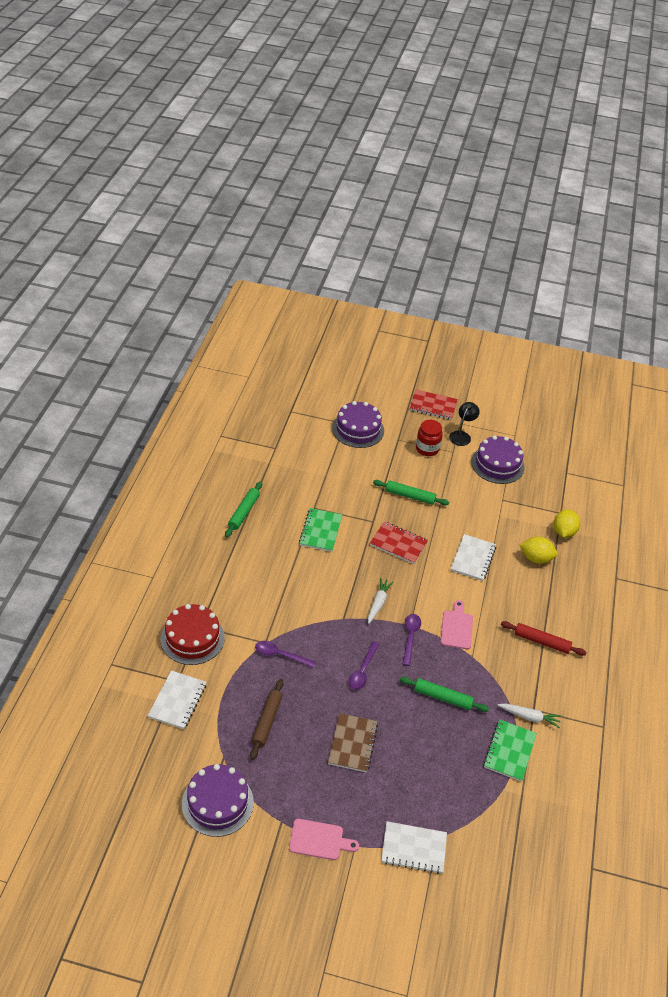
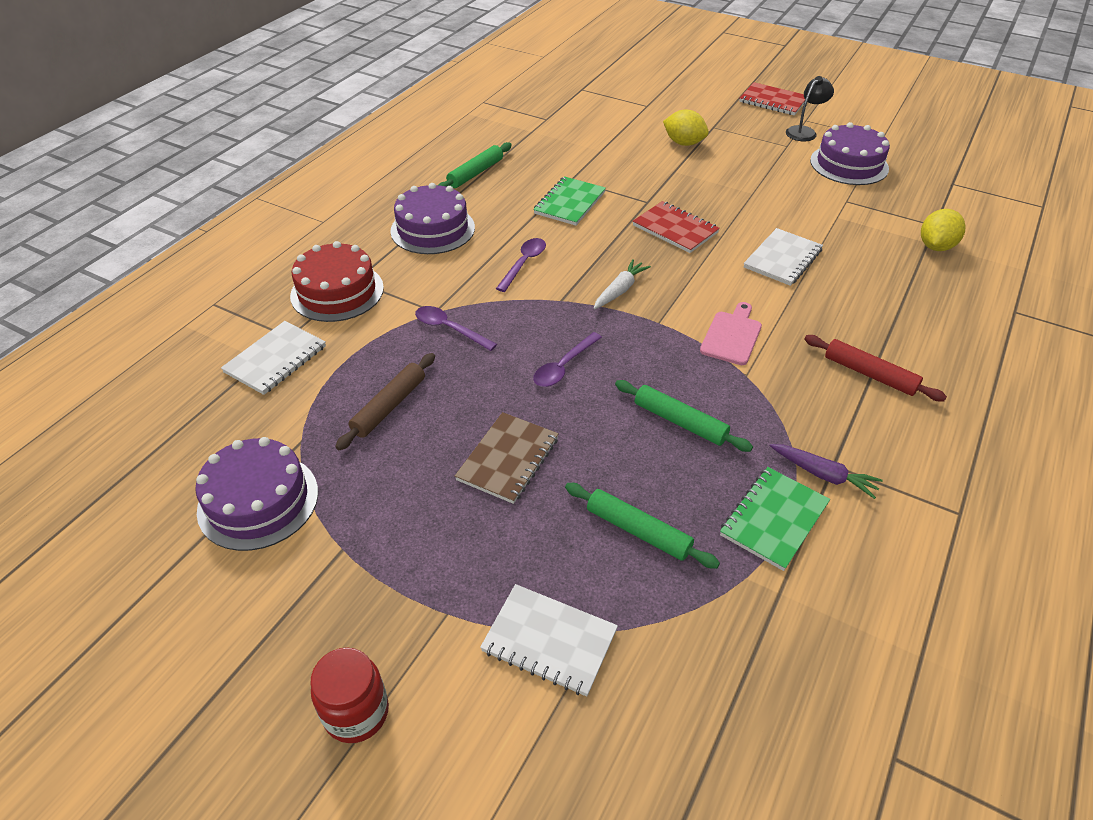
camera: 20 degrees right, 0 degrees up
(319, 840) = (391, 590): pink cutting board -> none
(358, 429) = (662, 113): purple cake -> purple cake (432, 229)
(410, 496) = (710, 182): green rolling pin -> green rolling pin (638, 531)
(410, 637) = (654, 336): purple spoon -> purple spoon (524, 264)
(427, 449) = (751, 139): red jar -> red jar (356, 713)
(529, 717) = (823, 475): white carrot -> purple carrot
(536, 558) = (883, 271): yellow lemon -> yellow lemon (683, 143)

